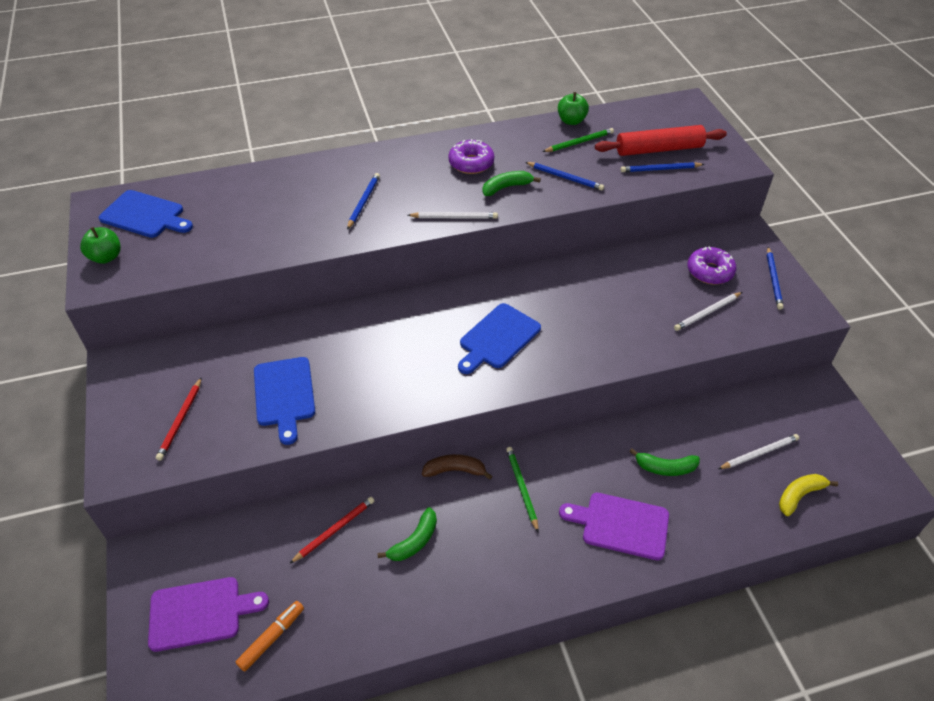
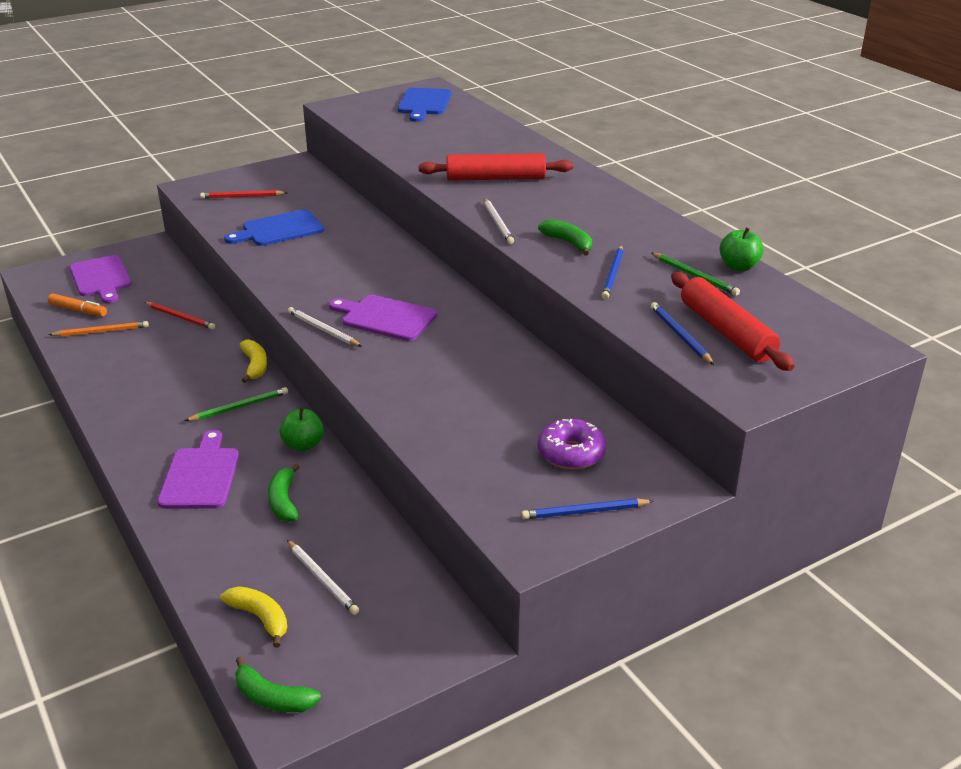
camera: 75 degrees right, 15 degrees down
(106, 257) = (366, 102): green apple -> green apple (303, 445)
(333, 610) = (101, 331): none -> orange pencil
(363, 202) = (495, 178): blue pencil -> red rolling pin
(414, 541) = (171, 357): green banana -> green banana (272, 698)
(455, 470) = (255, 366): brown banana -> yellow banana
(471, 163) = (599, 219): purple donut -> none
(498, 338) = (385, 318): blue cutting board -> purple cutting board
(707, 313) = (487, 455): white pencil -> white pencil (323, 330)

